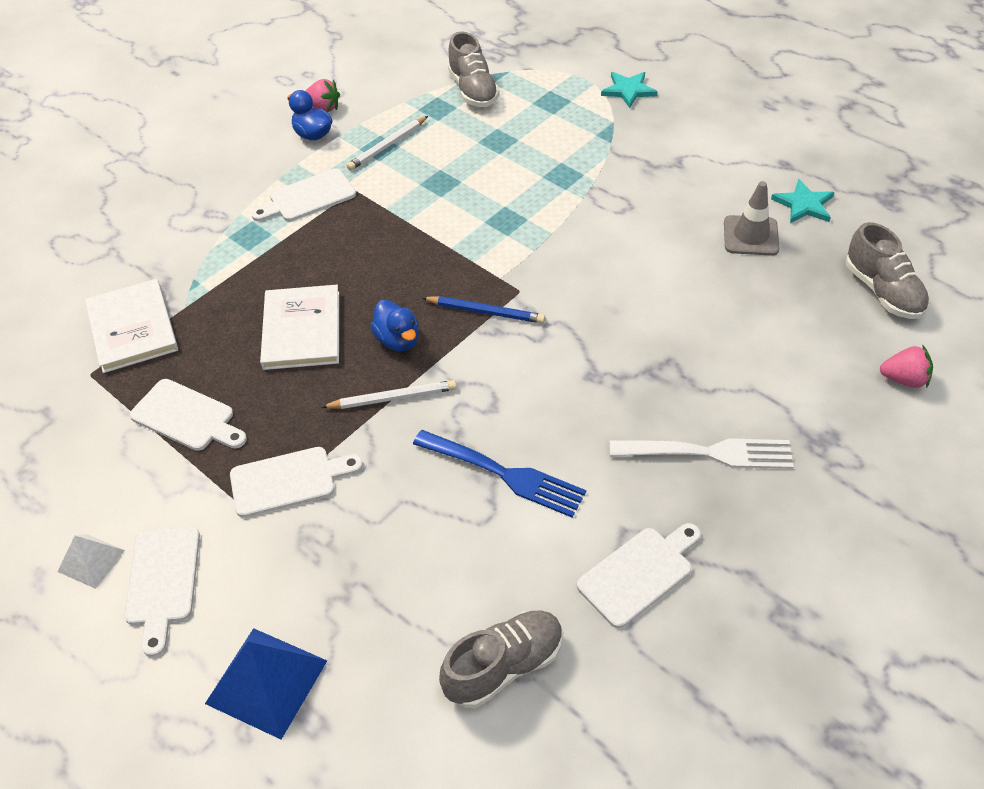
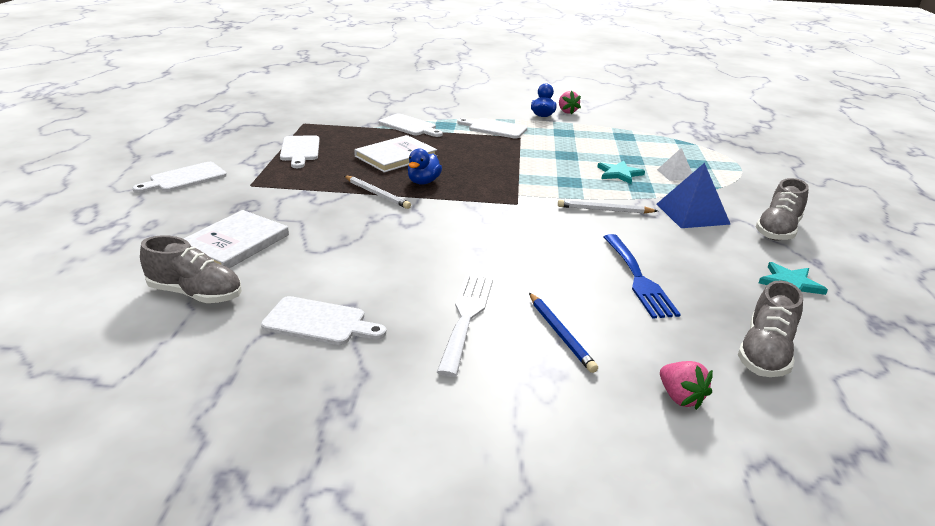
camera: 50 degrees right, 20 degrees down
(91, 560) = (185, 159): white pyramid -> white pyramid (675, 174)
(132, 328) = (344, 122): white book -> white book (234, 243)
(267, 681) = (135, 224): blue pyramid -> blue pyramid (692, 214)
(289, 480) = (283, 186): white cutting board -> white cutting board (409, 126)
(387, 146) = (569, 134): white pencil -> white pencil (604, 210)
(473, 90) = (658, 140): grey shoe -> grey shoe (778, 230)
(486, 312) = (483, 199): blue pencil -> blue pencil (560, 334)
(504, 474) = (356, 245): blue fork -> blue fork (638, 278)
(628, 90) = (761, 182): turquoise star -> turquoise star (619, 174)
(708, 453) = (466, 318): white fork -> white fork turned 135 degrees counterclockwise
(750, 236) = (712, 270): grey traffic cone -> none

